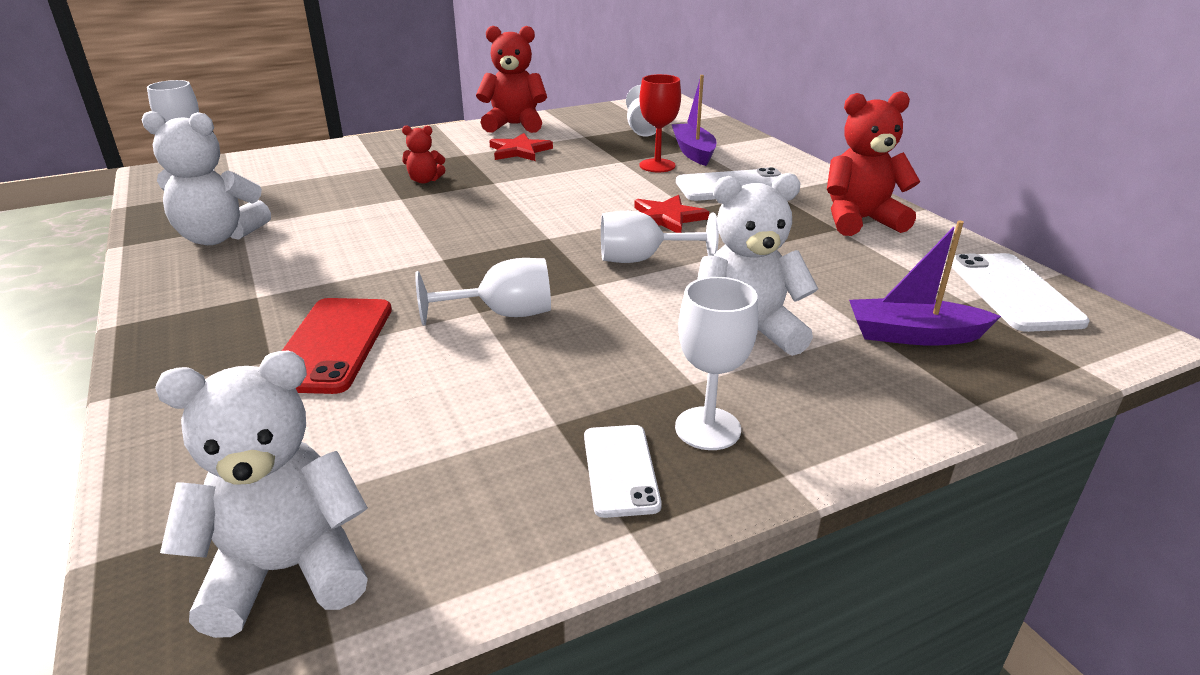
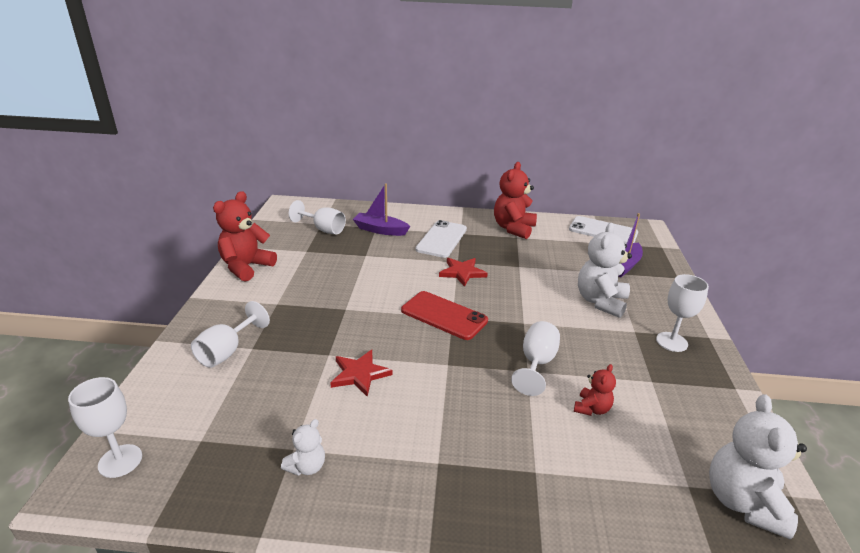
camera: 60 degrees left, 0 degrees up
(219, 237) = (307, 466): white teddy bear -> white teddy bear, size x0.52
(332, 345) = (532, 439): red phone -> red phone (444, 315)
(425, 180) = (307, 335): red teddy bear -> red teddy bear (592, 408)
(519, 151) = (300, 281): red star -> red star (359, 374)
(620, 470) = (694, 375): white phone -> none
(642, 259) = (506, 298): white goblet -> white goblet (227, 351)
(657, 166) = (387, 247): red goblet -> none

